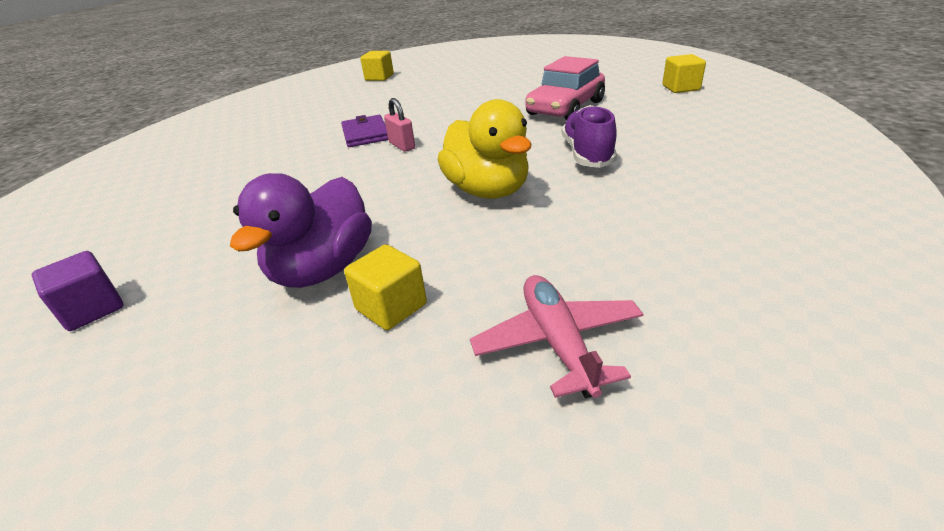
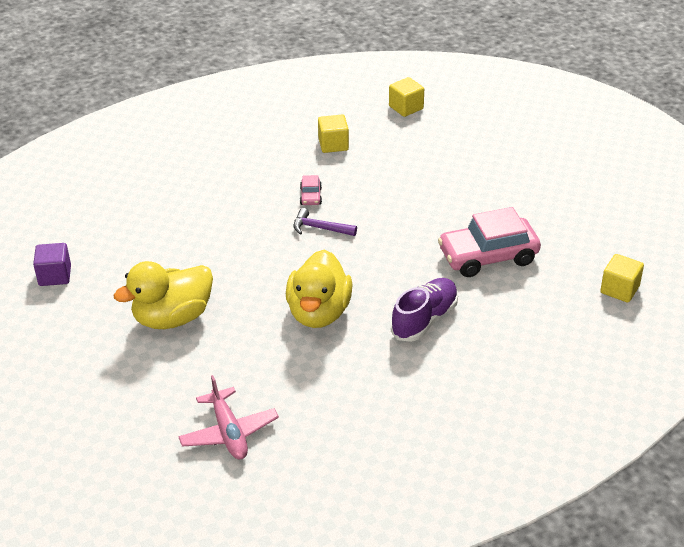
camera: 35 degrees right, 5 degrees up
(323, 269) = (172, 318): purple duck -> yellow duck
(365, 134) = (310, 196): purple wallet -> pink car
(391, 307) = (181, 364): yellow cube -> yellow cube (333, 144)
(402, 145) = (320, 228): pink padlock -> purple hammer
(558, 342) = (229, 432): pink plane -> pink plane turned 135 degrees clockwise

